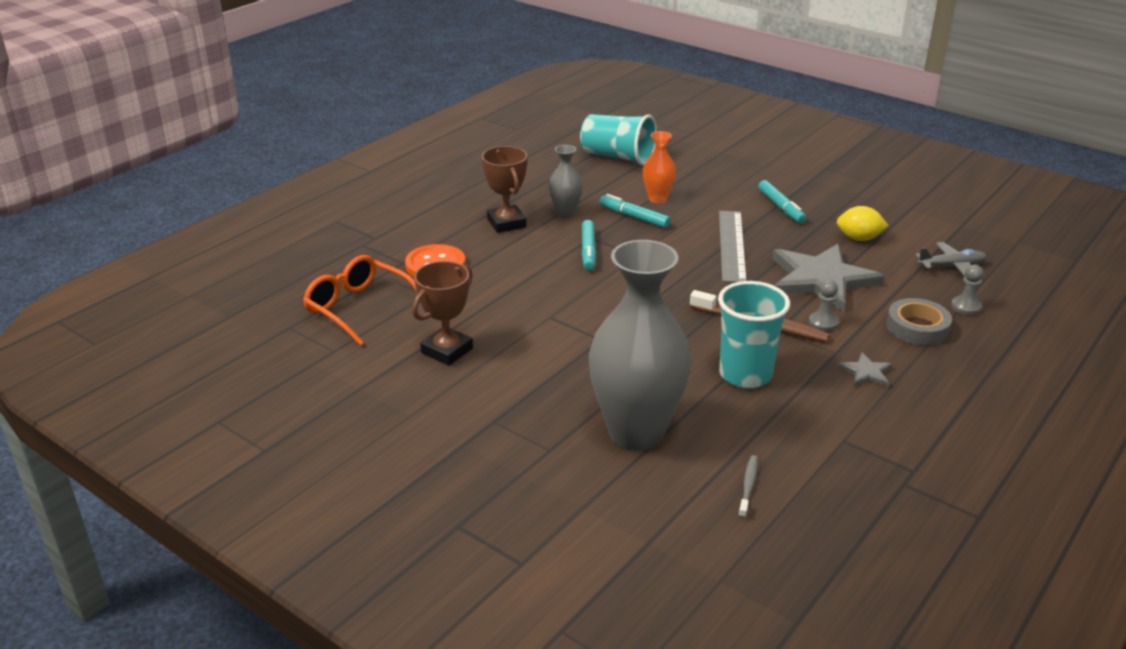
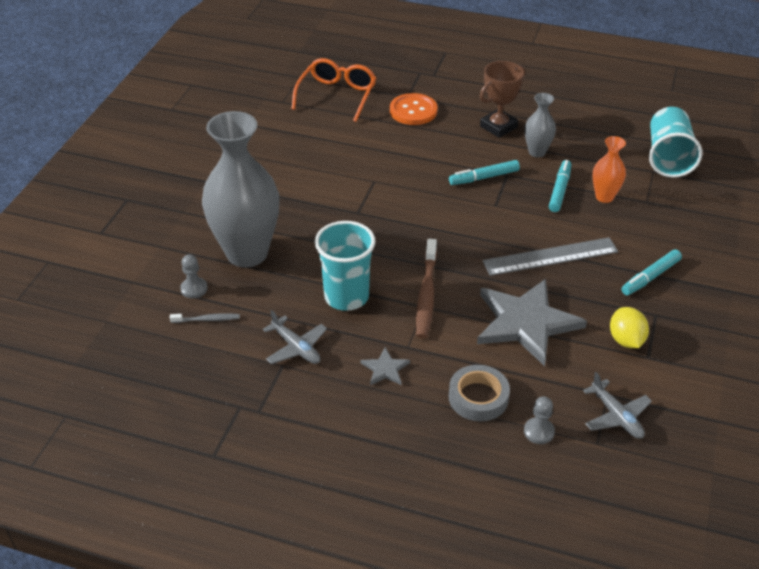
camera: 70 degrees right, 10 degrees up
(447, 350) = (305, 146): brown trophy -> none
(818, 425) = (296, 348): none -> grey plane
(823, 323) = (451, 333): grey pawn -> grey pawn (194, 289)

